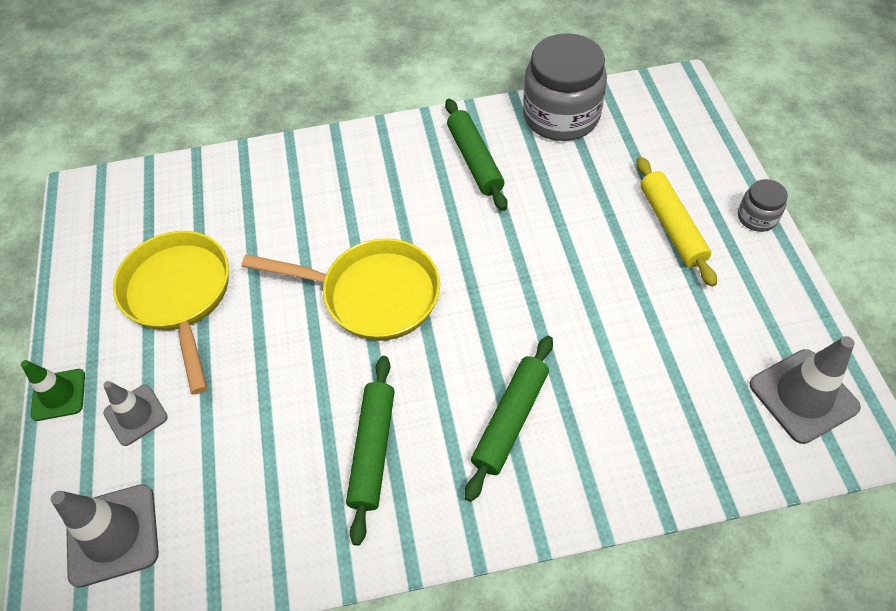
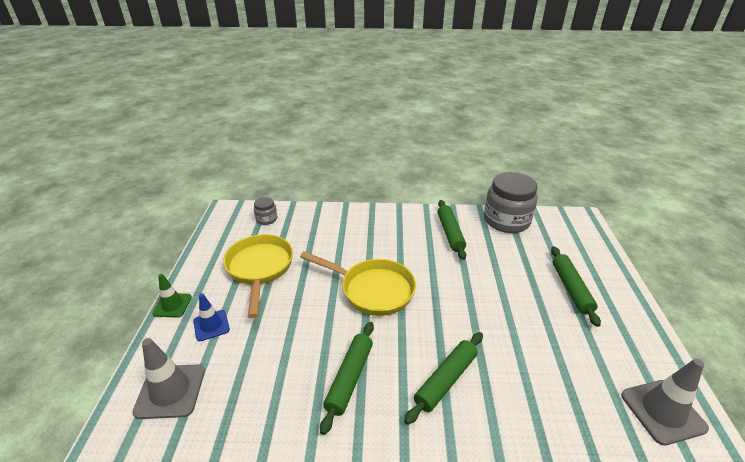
camera: 10 degrees right, 20 degrees down
(136, 415) = (211, 325): grey traffic cone -> blue traffic cone
(671, 226) = (571, 289): yellow rolling pin -> green rolling pin
(757, 217) = (630, 294): grey jar -> grey jar (266, 219)

